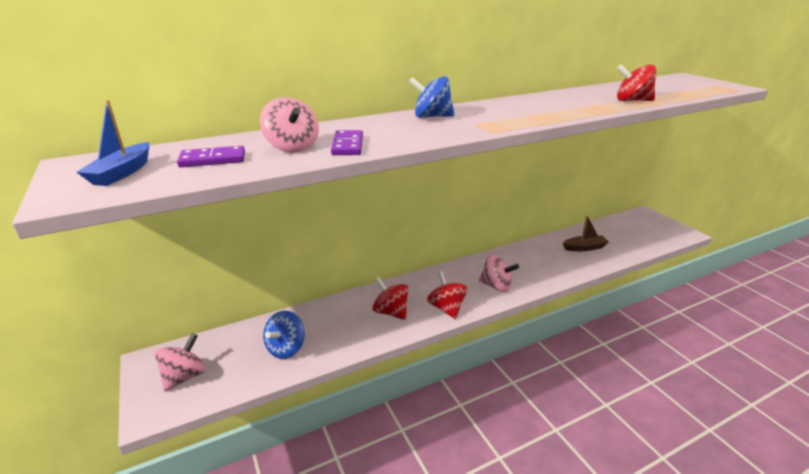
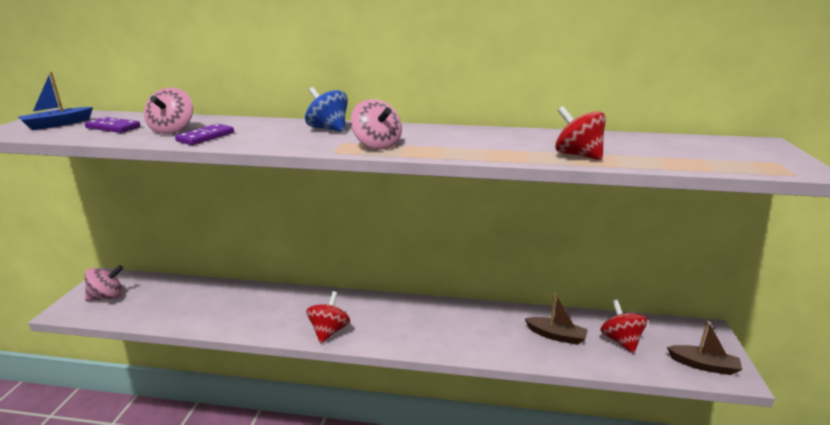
camera: 35 degrees right, 5 degrees down
(286, 348) = (181, 307): blue spinning top -> none
(391, 312) = (283, 314): red spinning top -> red spinning top (620, 341)
(496, 286) = (401, 332): pink spinning top -> pink spinning top (377, 145)
(668, 233) = (703, 365): none -> brown boat

